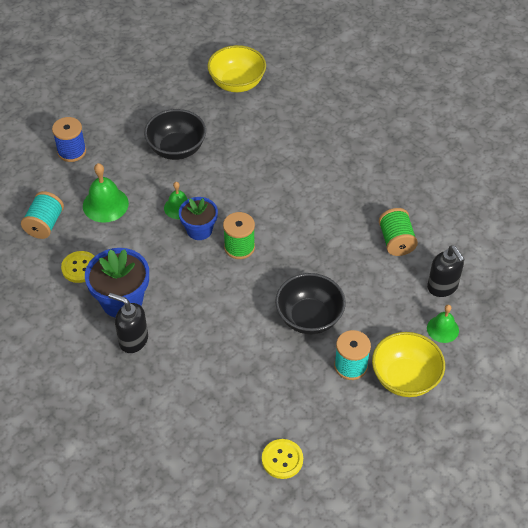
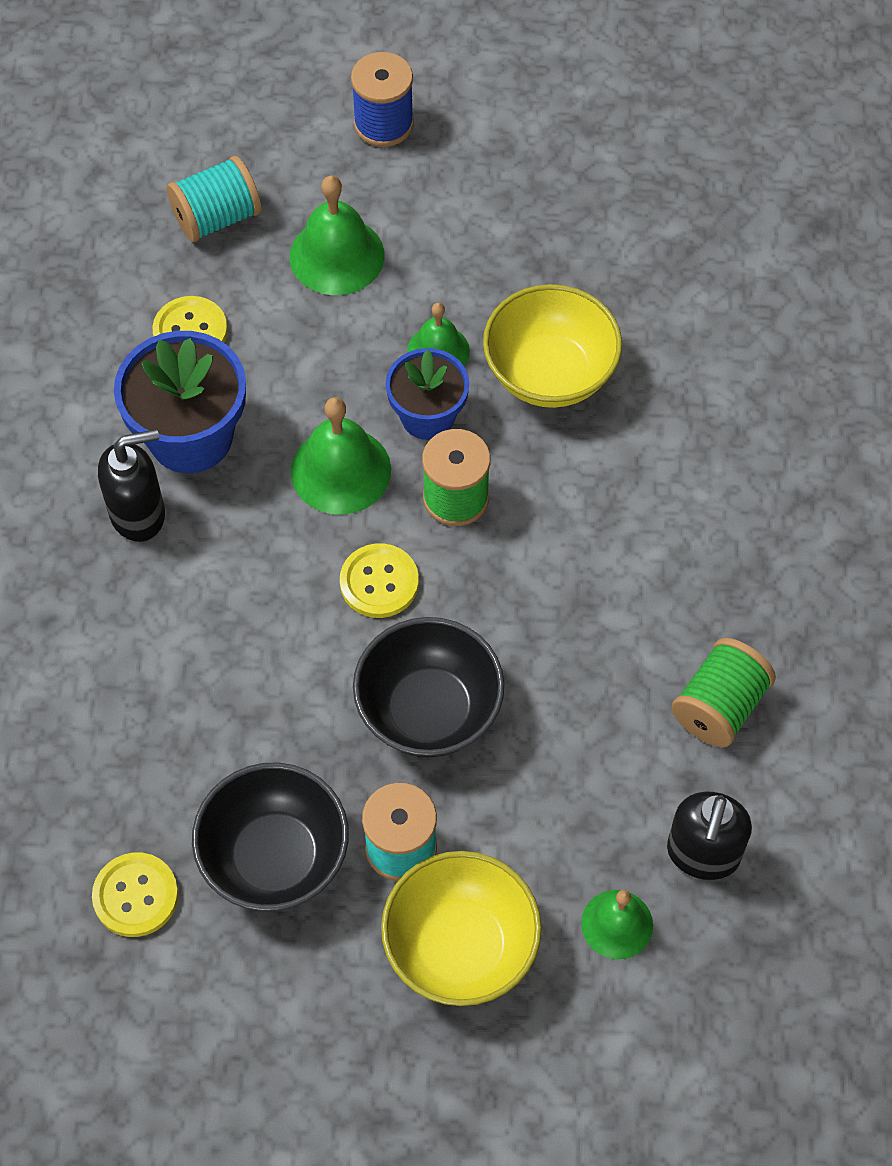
camera: 45 degrees right, 10 degrees up
(133, 340) = (139, 514): black soap dispenser -> black soap dispenser turned 90 degrees clockwise
(176, 149) = (546, 246): black bowl -> black bowl (275, 857)
(189, 269) = (340, 470): none -> green bell
(237, 83) = (776, 203): yellow bowl -> yellow bowl (549, 373)
(245, 293) = (379, 582): none -> yellow button

